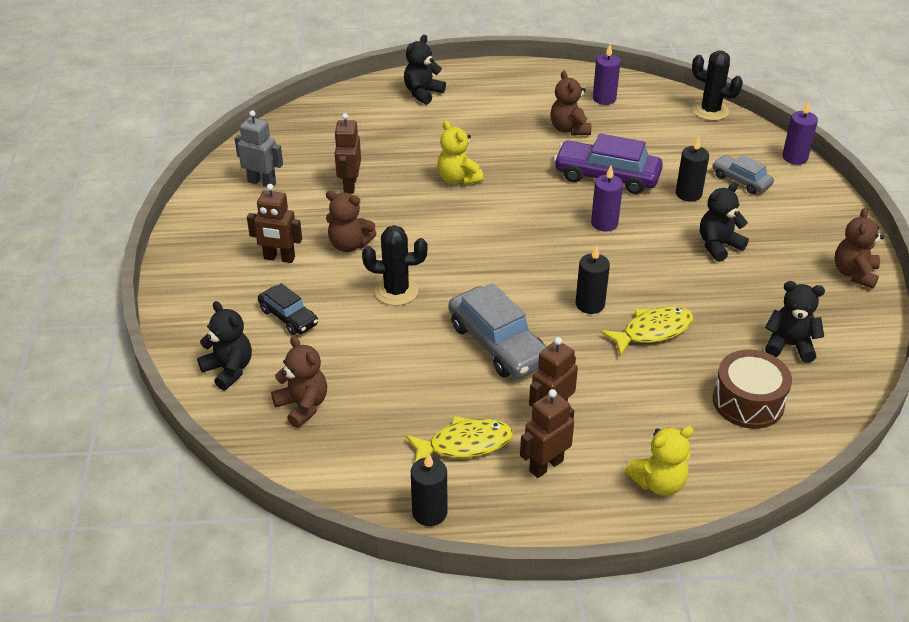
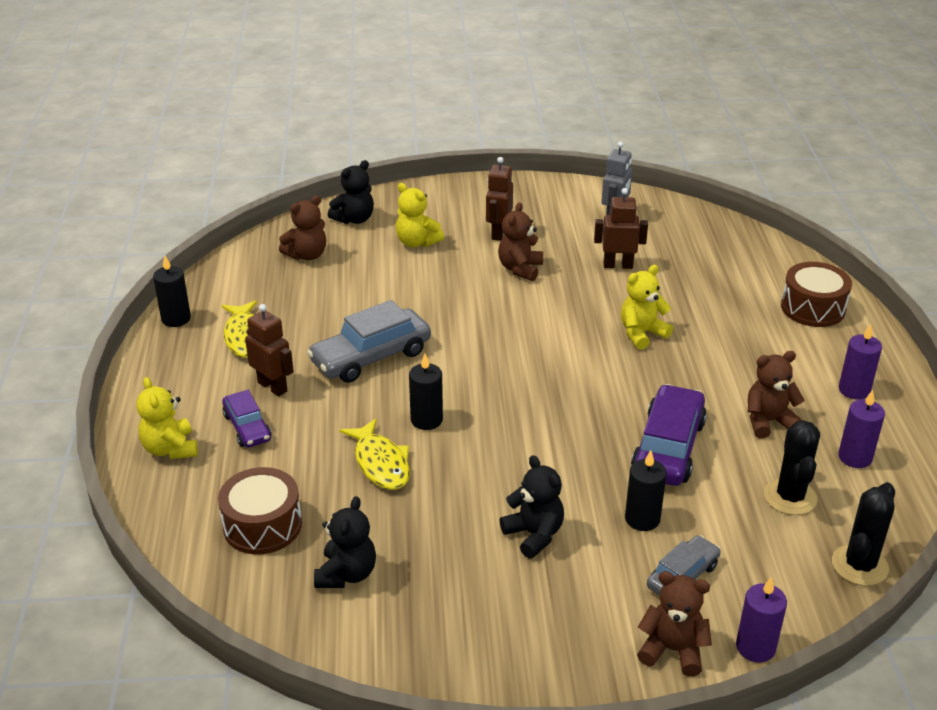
camera: 90 degrees right, 5 degrees down
(288, 317) = (417, 242): black car -> yellow teddy bear
(396, 291) = (450, 297): black cactus -> black cactus (790, 497)
(423, 93) = (813, 308): black teddy bear -> brown drum
(546, 465) = (209, 381): brown robot -> none
(604, 223) = (571, 439): purple candle -> purple candle (854, 390)
(617, 426) = (247, 427): none -> purple car
(854, 273) = (480, 665): brown teddy bear -> brown teddy bear (672, 650)

